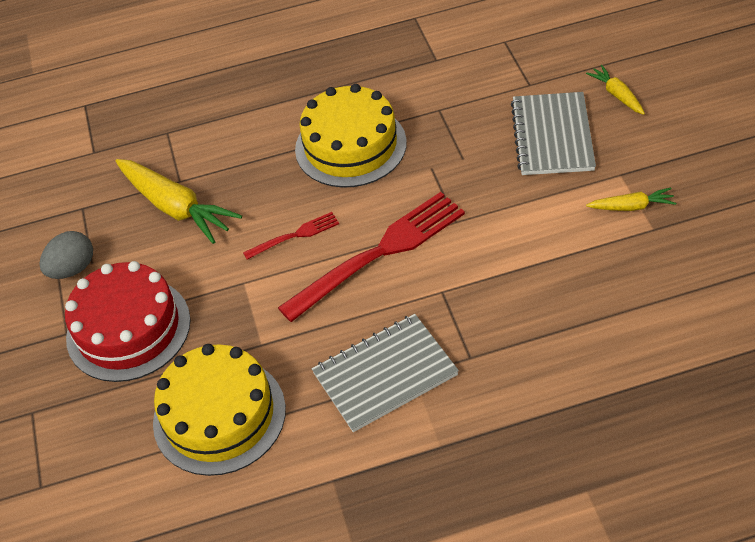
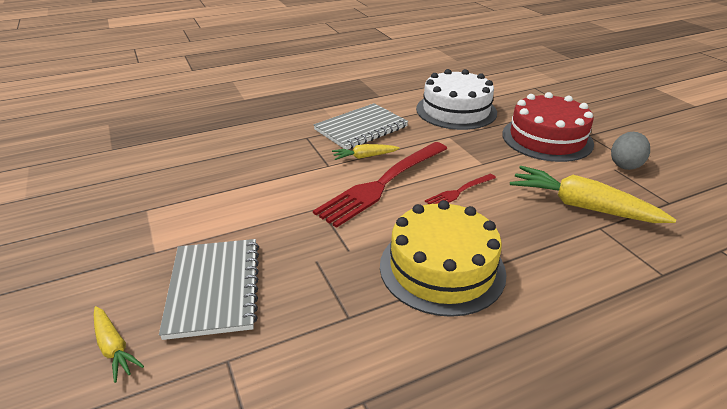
camera: 165 degrees right, 15 degrees down
(219, 415) = (456, 110): yellow cake -> white cake
(631, 207) = (157, 225): yellow carrot -> yellow carrot (364, 157)

